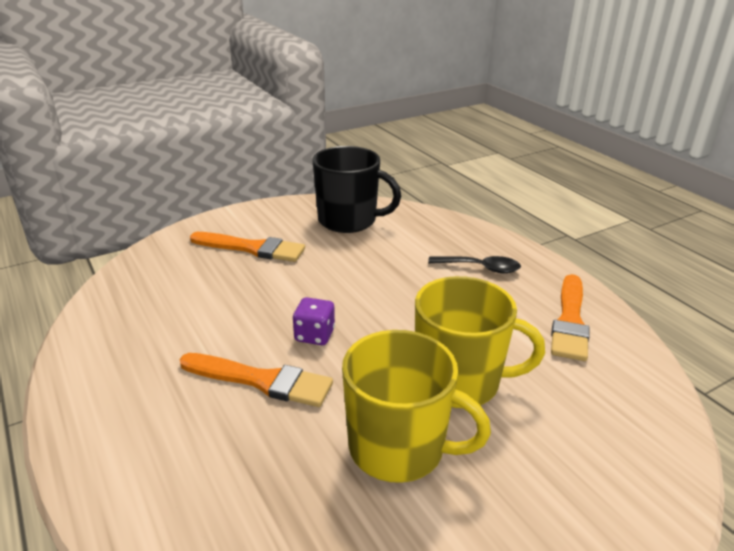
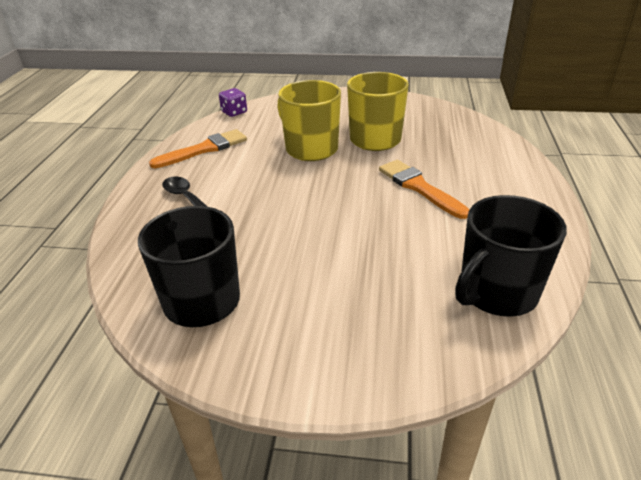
camera: 140 degrees left, 5 degrees up
(129, 300) = (496, 293): none -> black mug
(252, 248) = (338, 307): orange brush -> none
(314, 335) = (362, 200): purple dice -> purple dice (234, 112)

